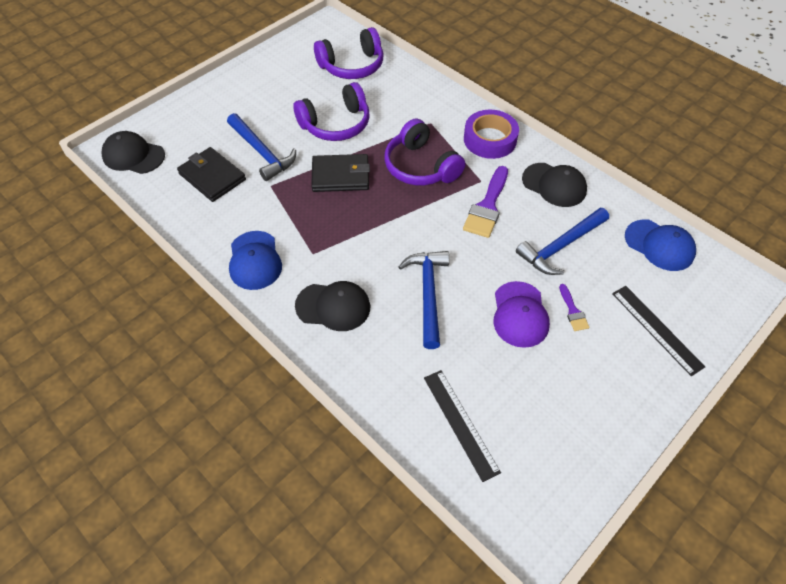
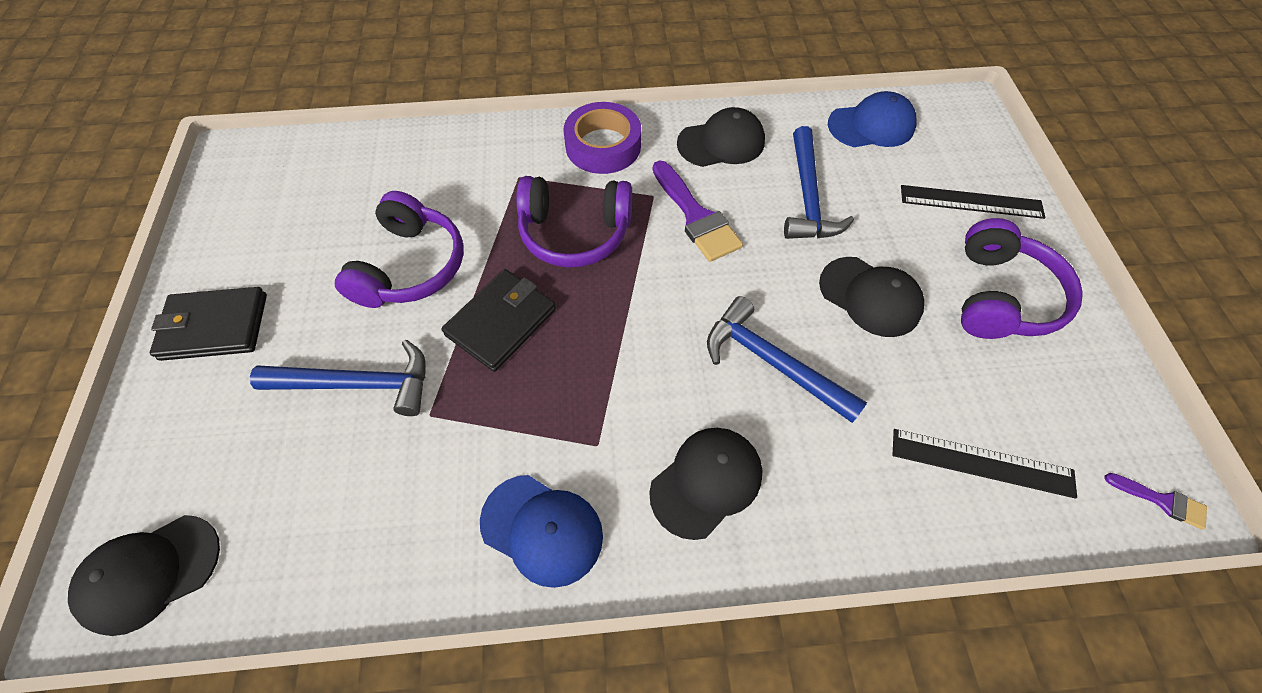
camera: 50 degrees left, 5 degrees up
(212, 177) = (329, 481): black wallet -> black wallet (214, 326)
(352, 66) = (335, 182): purple headphones -> purple headphones (1000, 296)
(520, 314) = (870, 297): purple cap -> black cap
(573, 311) = (900, 249): purple brush -> purple brush (1162, 501)

